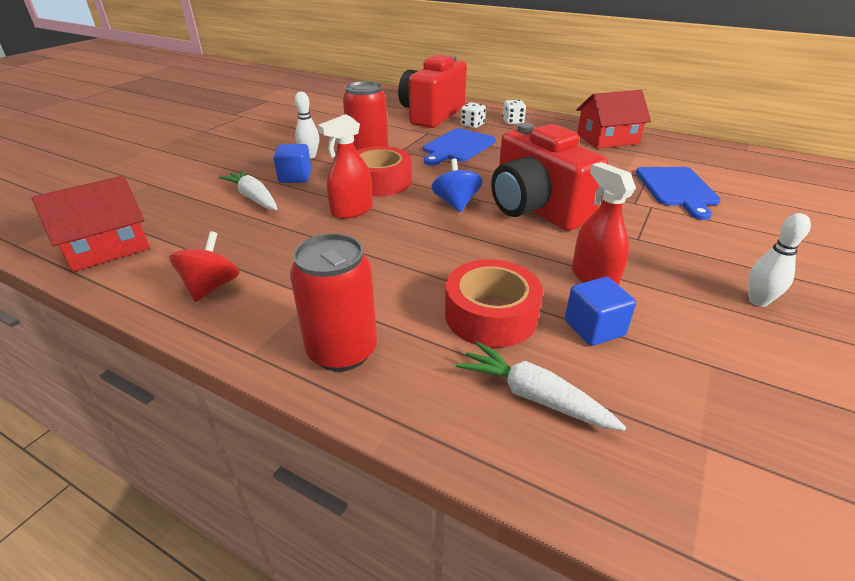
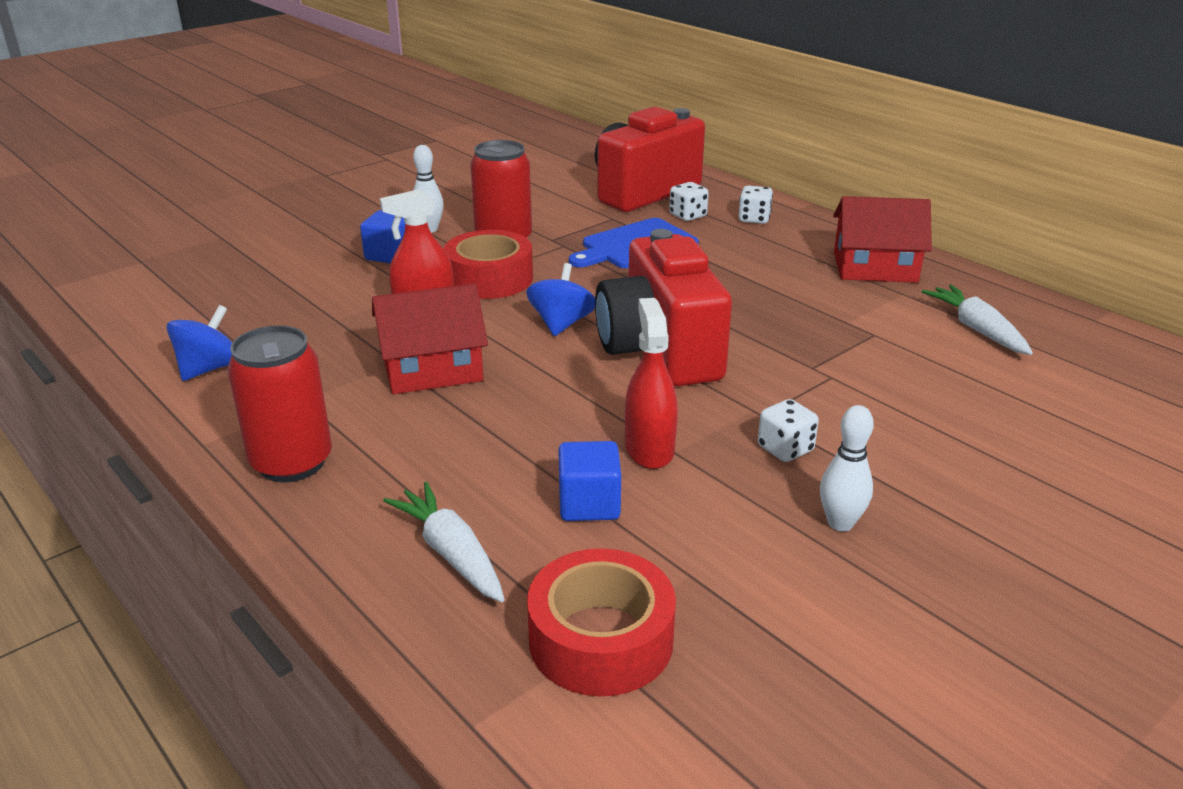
camera: 20 degrees right, 5 degrees down
(107, 247) = (134, 304): red house -> red house (432, 368)
(211, 287) = (209, 368): red spinning top -> blue spinning top
(254, 198) = (323, 274): white carrot -> white carrot (976, 329)
(491, 315) = (481, 463): red tape -> red tape (601, 639)
(674, 258) = (785, 449): none -> white dice
(677, 189) = (900, 359): blue cutting board -> none

